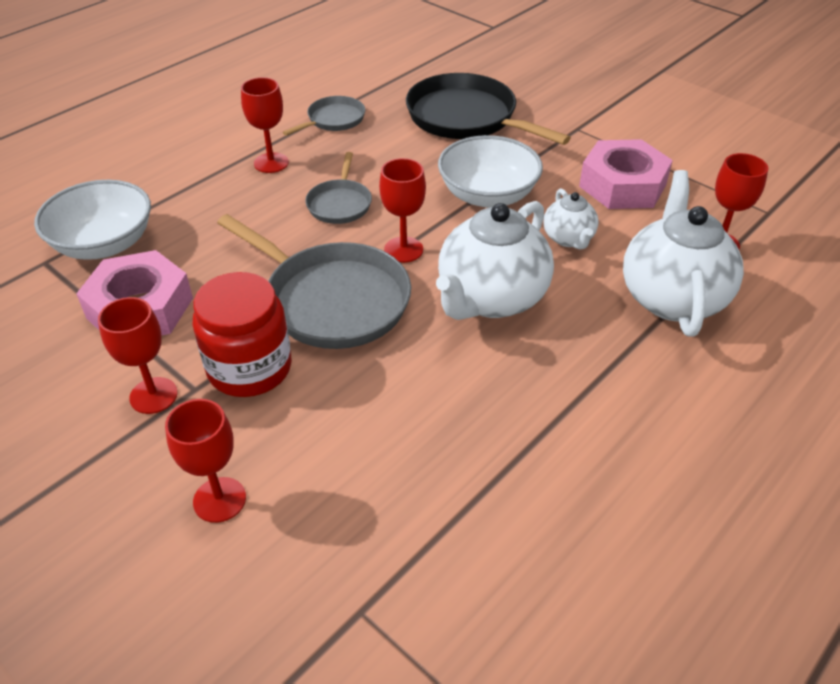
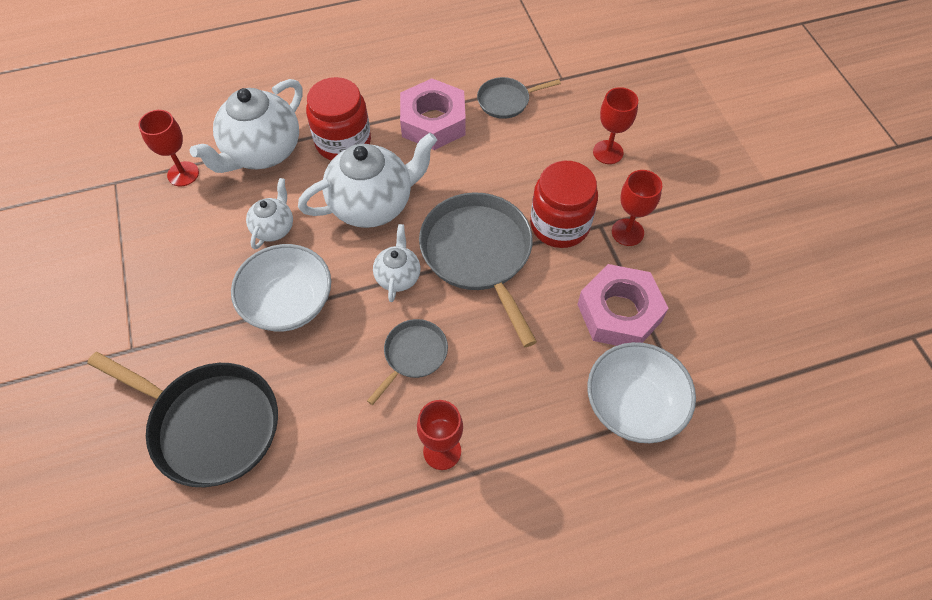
camera: 150 degrees left, 15 degrees up
(333, 120) = (339, 498): grey pan -> grey pan (506, 101)
(403, 250) = (398, 276): red goblet -> white teapot
(466, 118) = (210, 424): black pan -> black pan turned 45 degrees counterclockwise
(596, 348) = (343, 142): none -> red jar
(622, 185) = (178, 259): pink nut -> pink nut (433, 122)

